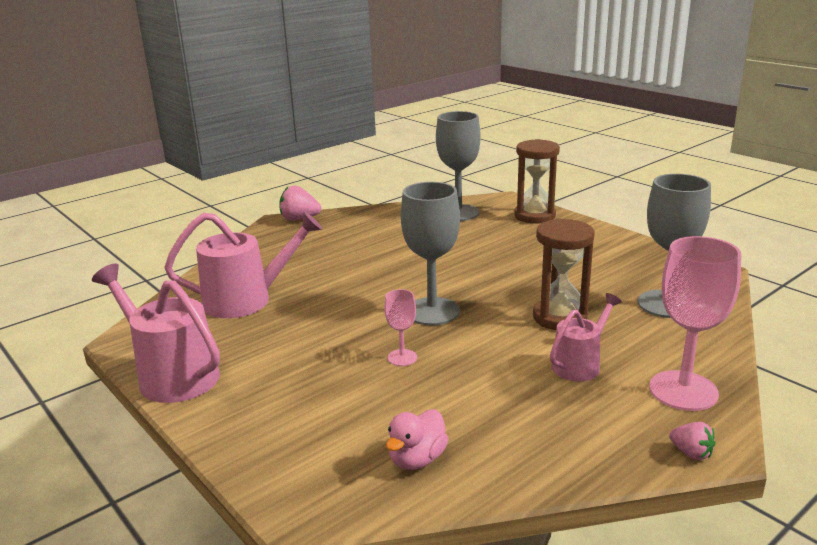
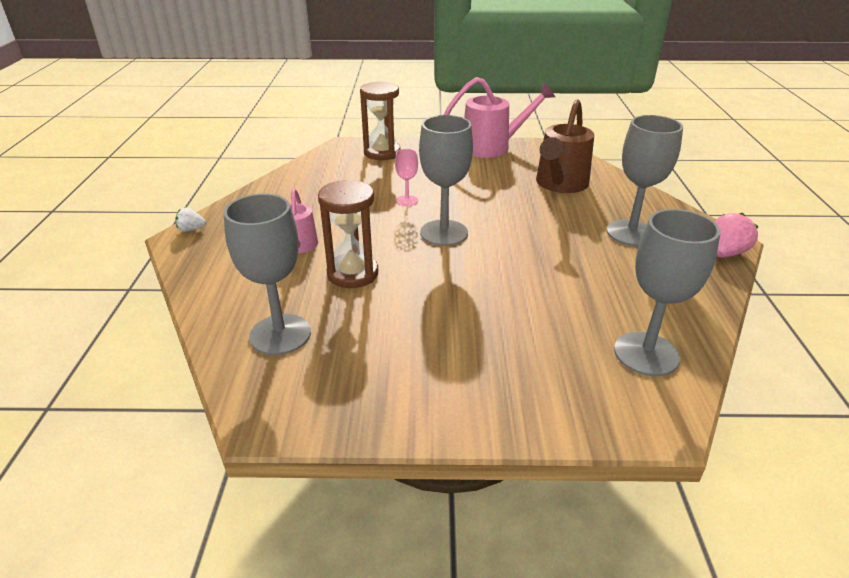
camera: 130 degrees right, 10 degrees up
(247, 300) = (560, 184): pink watering can -> brown watering can
(311, 249) = (631, 233): none -> grey goblet
(417, 459) = (325, 172): pink duck -> none
(535, 216) = (570, 407): brown hourglass -> brown hourglass (382, 153)
(683, 391) = (215, 261): pink goblet -> none
(691, 453) = (191, 229): pink strawberry -> white strawberry

